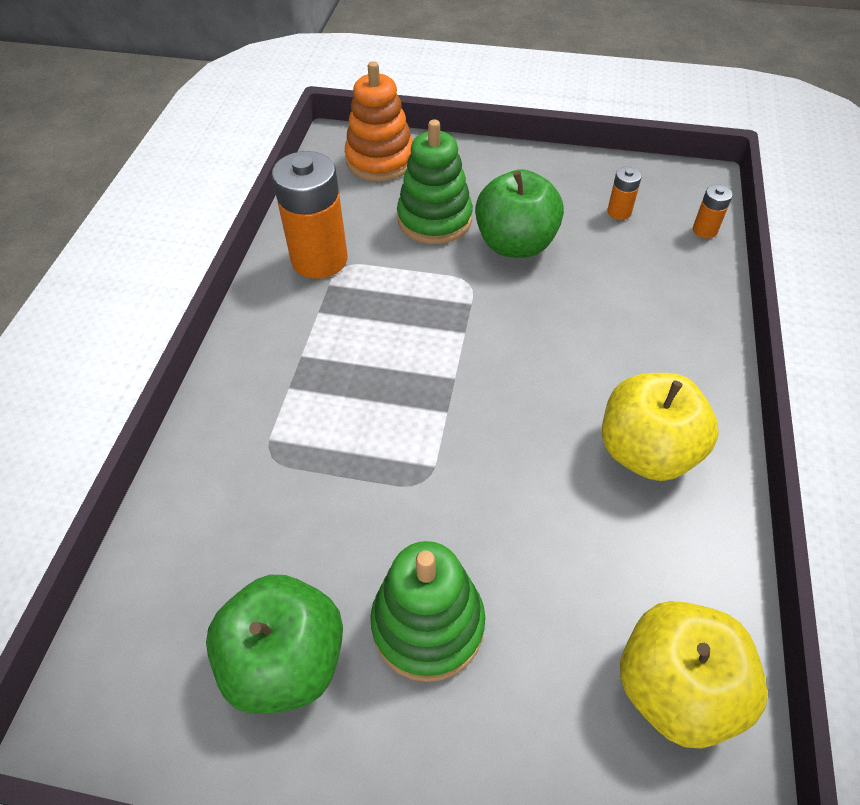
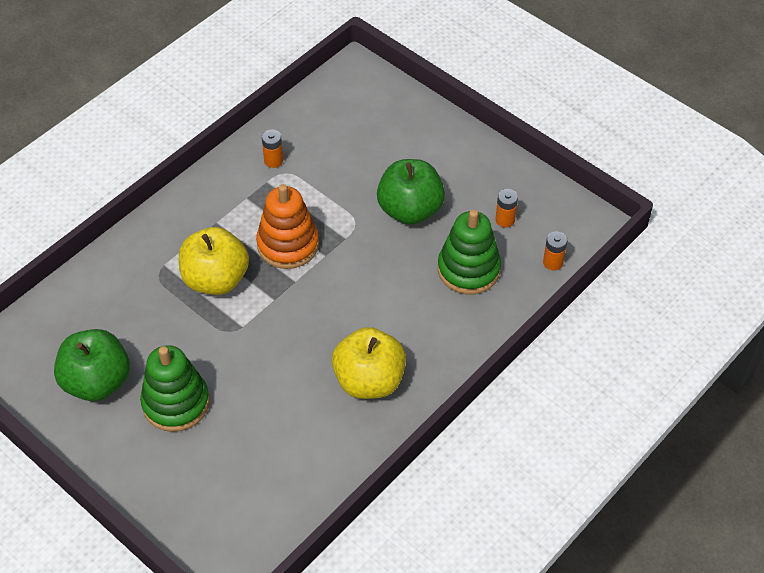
camera: 30 degrees right, 0 degrees up
(319, 259) = (273, 160): orange battery -> orange battery, size x0.45
(380, 160) = (371, 100): orange stacking toy -> orange stacking toy (288, 245)
(434, 219) = (371, 165): green stacking toy -> green stacking toy (468, 269)
(675, 687) = (273, 496): yellow apple -> yellow apple (216, 279)

